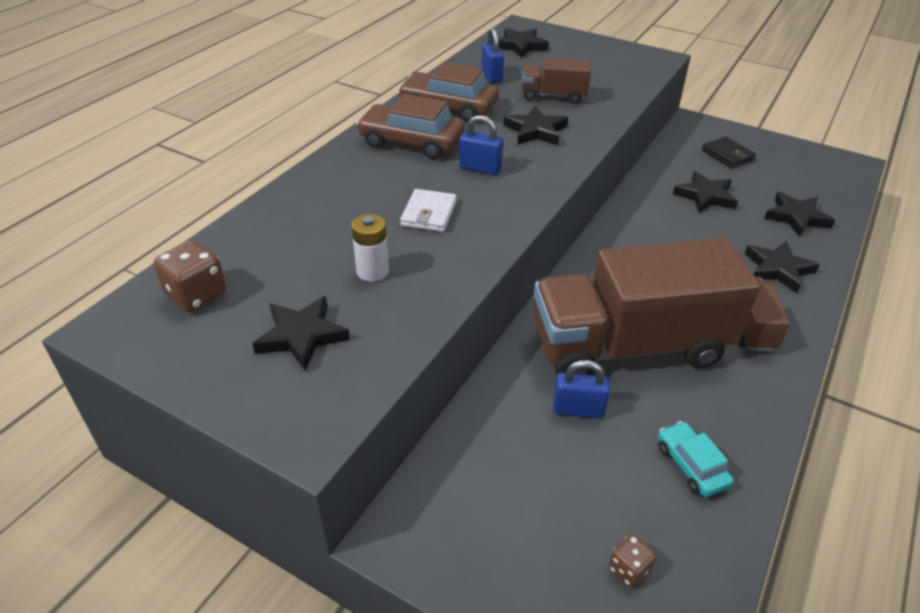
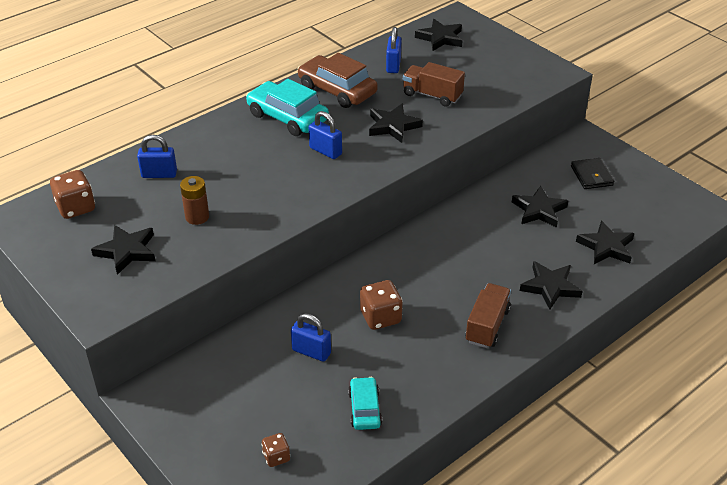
camera: 20 degrees right, 0 degrees up
(291, 231) = (159, 174): none -> blue padlock
(372, 271) = (197, 217): white battery -> brown battery
(411, 142) = (287, 117): brown car -> turquoise car
(429, 213) = (263, 181): white wallet -> none
(629, 346) = (380, 317): brown truck -> brown dice

